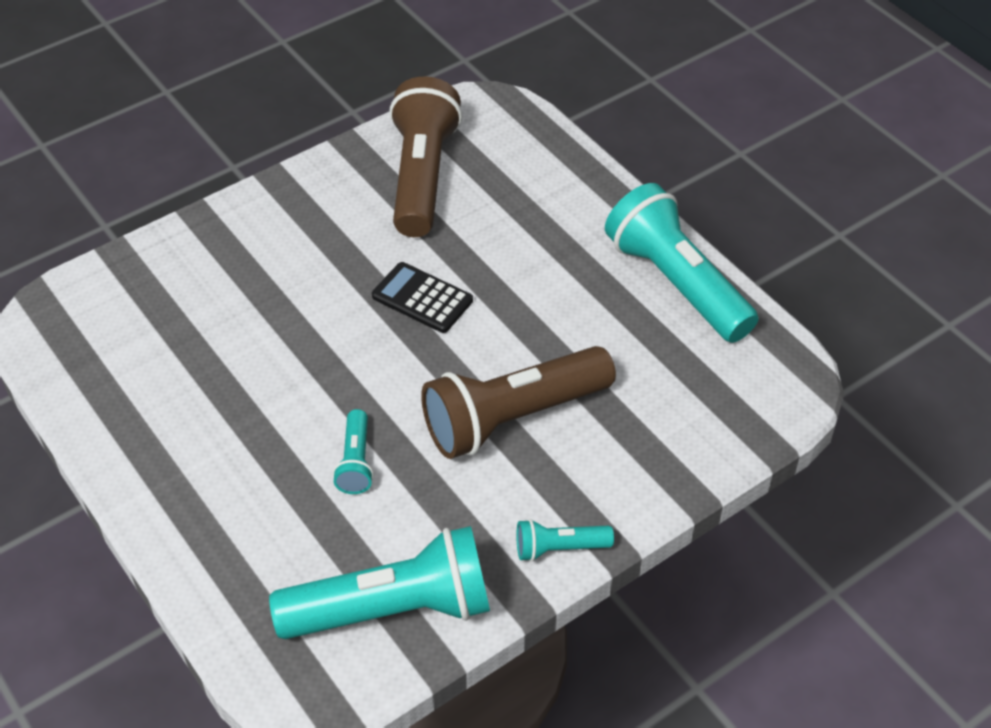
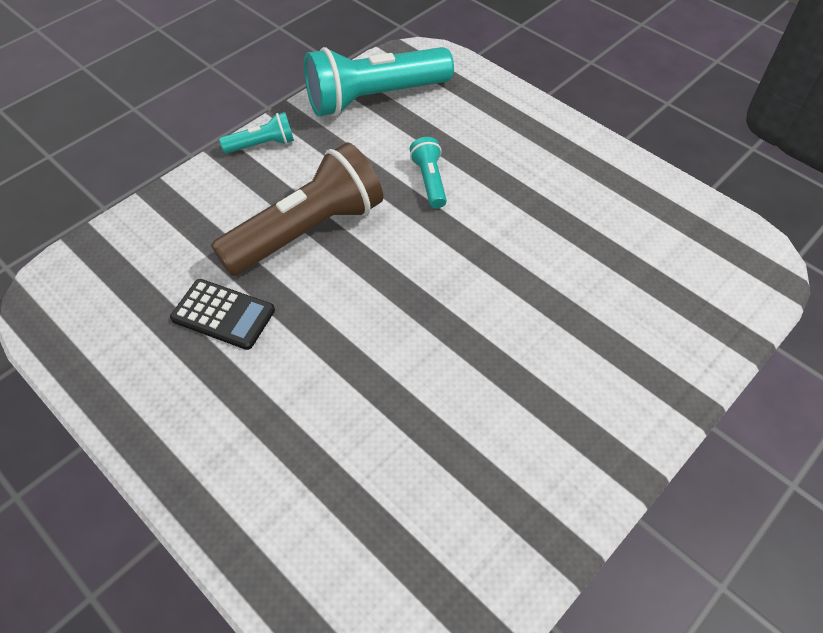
camera: 170 degrees right, 5 degrees up
(422, 176) = (457, 507): brown flashlight -> none
(422, 298) = (413, 334): black calculator -> black calculator (223, 314)
(676, 283) = (144, 393): turquoise flashlight -> none

